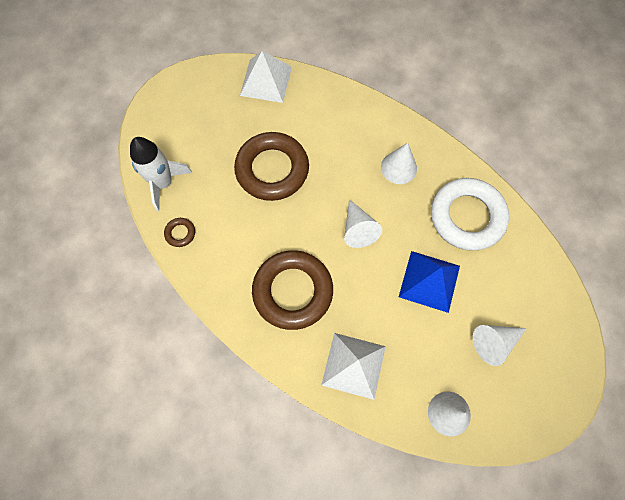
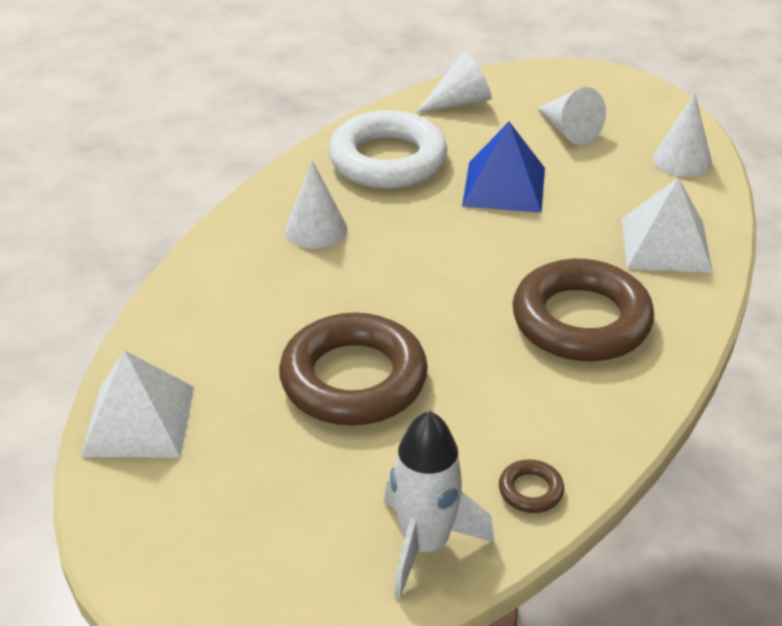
camera: 100 degrees left, 30 degrees down
(358, 229) = (444, 261): white cone -> white cone (460, 102)

